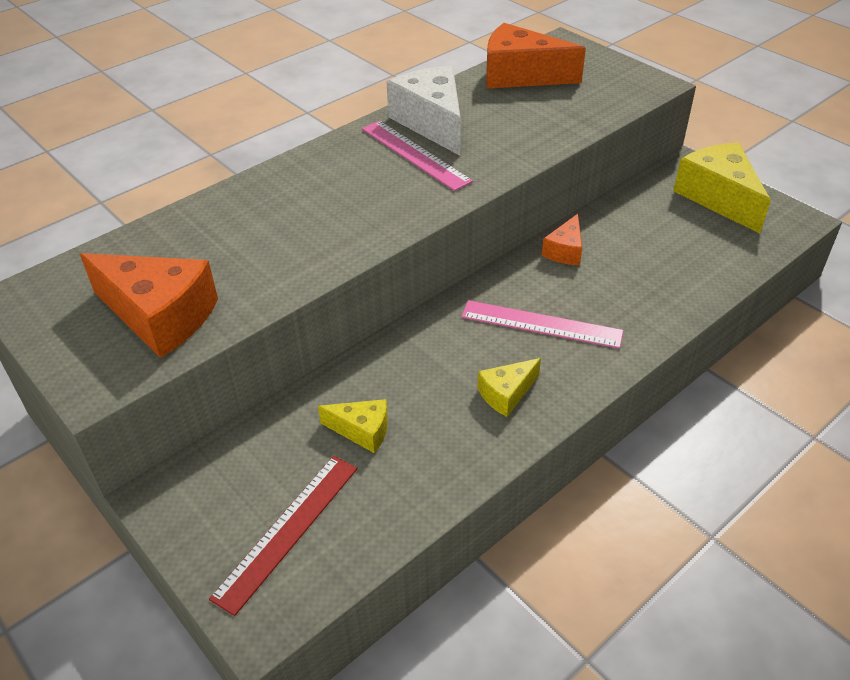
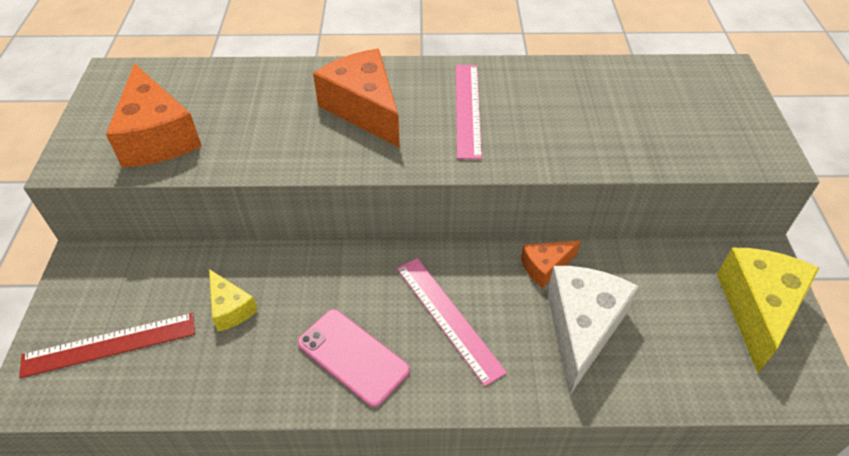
camera: 40 degrees right, 5 degrees up
(432, 123) = (516, 88): white cheese -> white cheese (581, 328)
(506, 394) = (353, 356): yellow cheese -> pink phone
(520, 75) = (647, 83): orange cheese -> orange cheese (364, 109)

